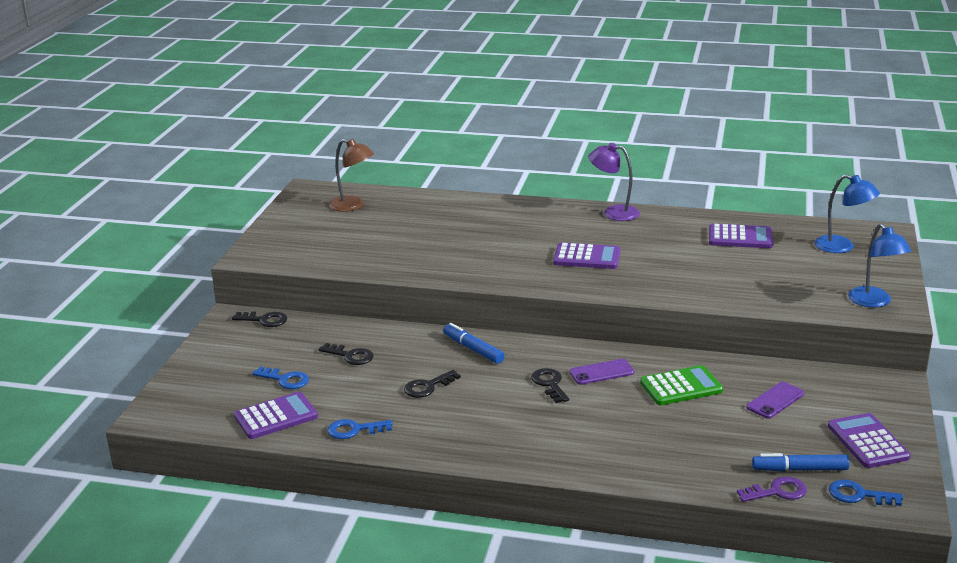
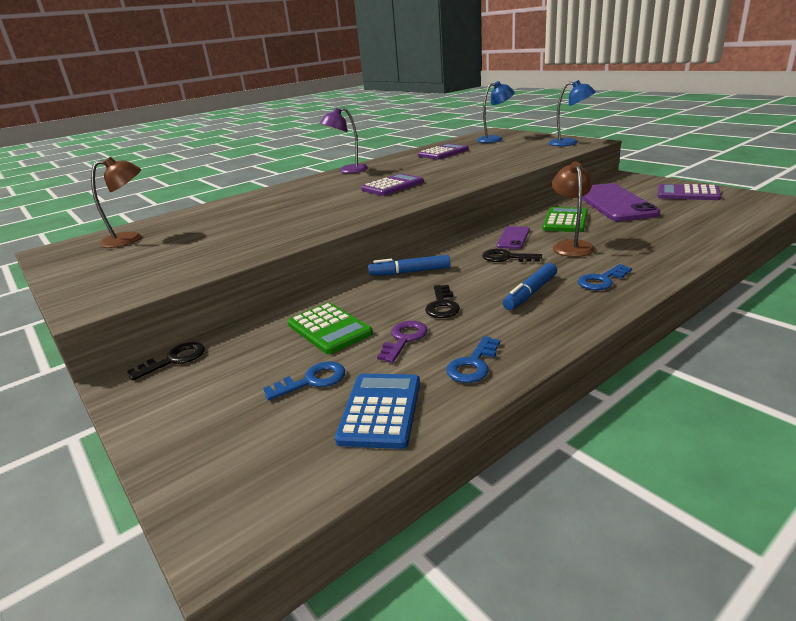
camera: 50 degrees left, 0 degrees up
(276, 417) = (380, 410): purple calculator -> blue calculator
(350, 356) = (329, 329): black key -> green calculator
(613, 409) = (571, 245): none -> brown lamp
(775, 400) = (613, 203): purple phone -> purple phone, size x2.10
(777, 491) = (735, 225): purple key -> purple key (404, 339)
(800, 469) = (709, 214): blue marker -> blue marker (530, 293)
(858, 495) = (753, 207): blue key -> blue key (601, 280)

